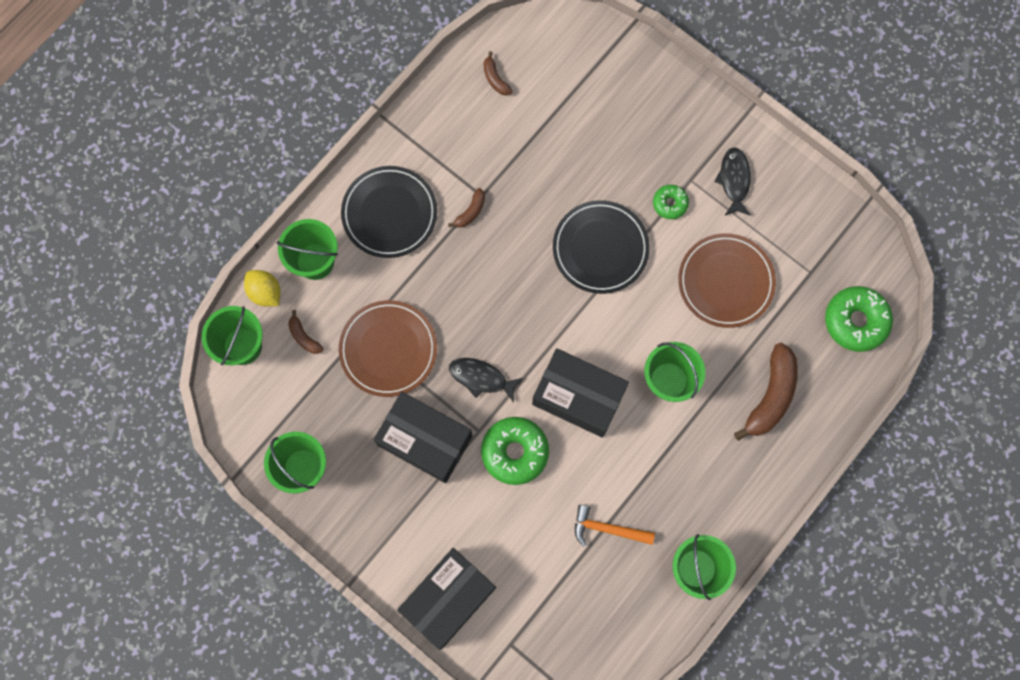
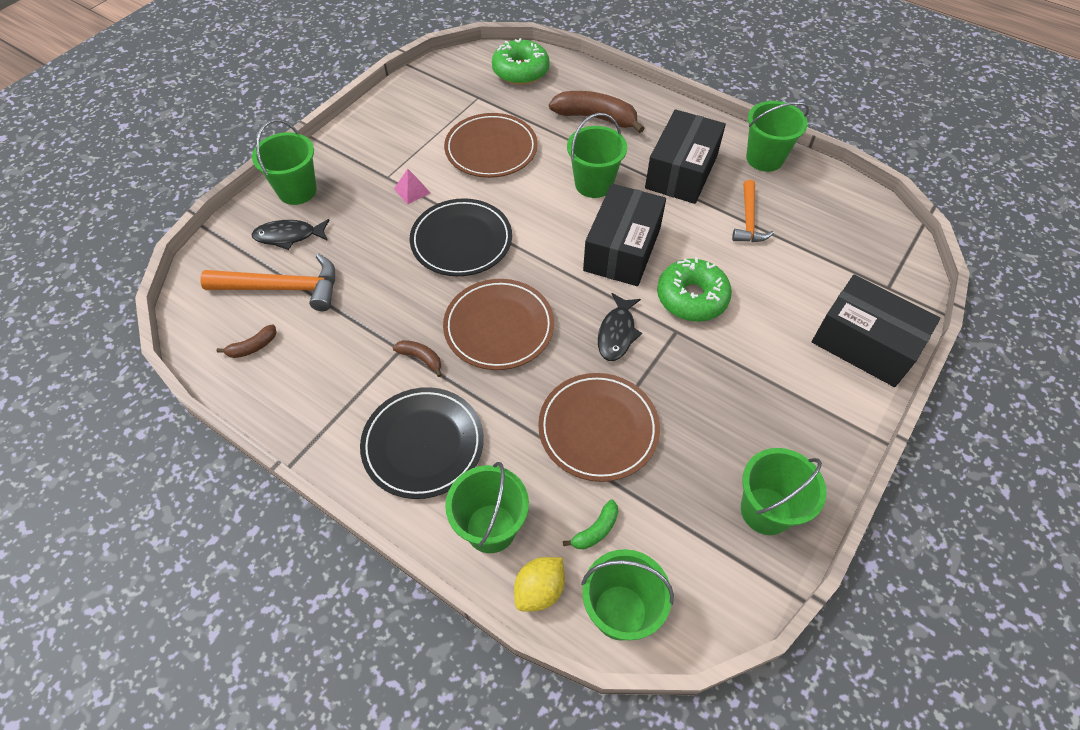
camera: 95 degrees left, 20 degrees down
(304, 337) = (595, 530): brown banana -> green banana
(425, 440) = (699, 381): black box -> black box (681, 172)
(497, 277) = (499, 327): none -> brown plate
(556, 96) = (283, 288): none -> orange hammer
(670, 203) = (412, 190): green donut -> pink pyramid
(676, 98) = (297, 191): none -> green bucket
(734, 180) = (389, 147): black fish -> black fish (289, 236)

